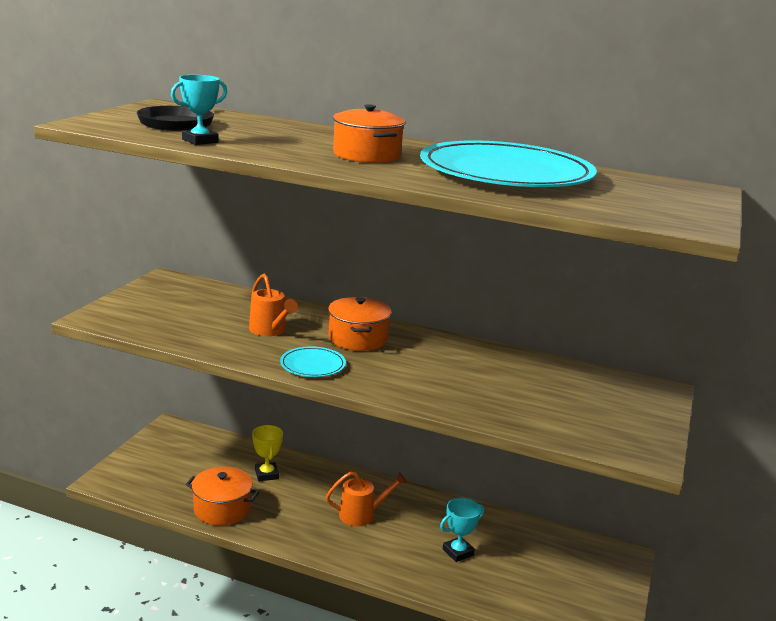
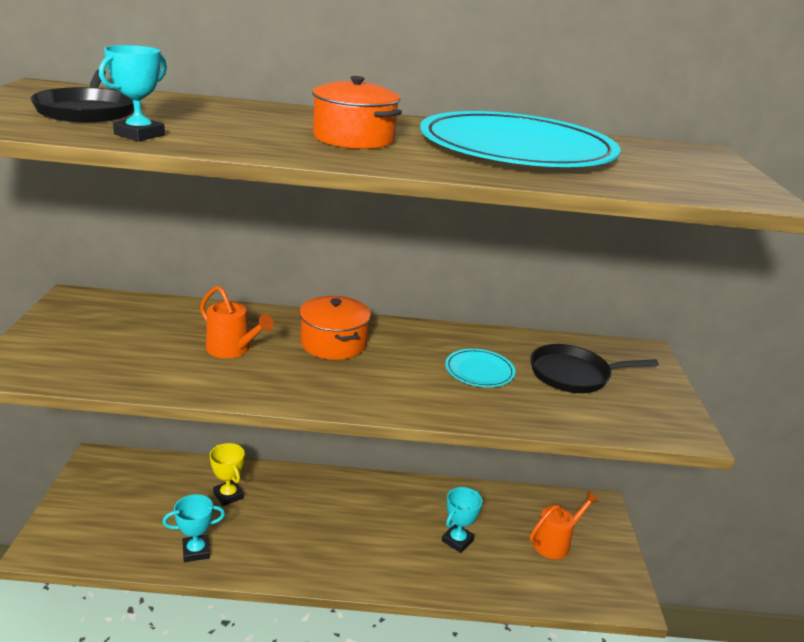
camera: 20 degrees left, 5 degrees up
(222, 509) = (196, 551): orange pot -> turquoise trophy
(312, 365) = (305, 387): turquoise plate -> turquoise plate (479, 371)
(362, 514) = (347, 520): orange watering can -> orange watering can (555, 542)
(568, 395) = (573, 374): none -> black pan

